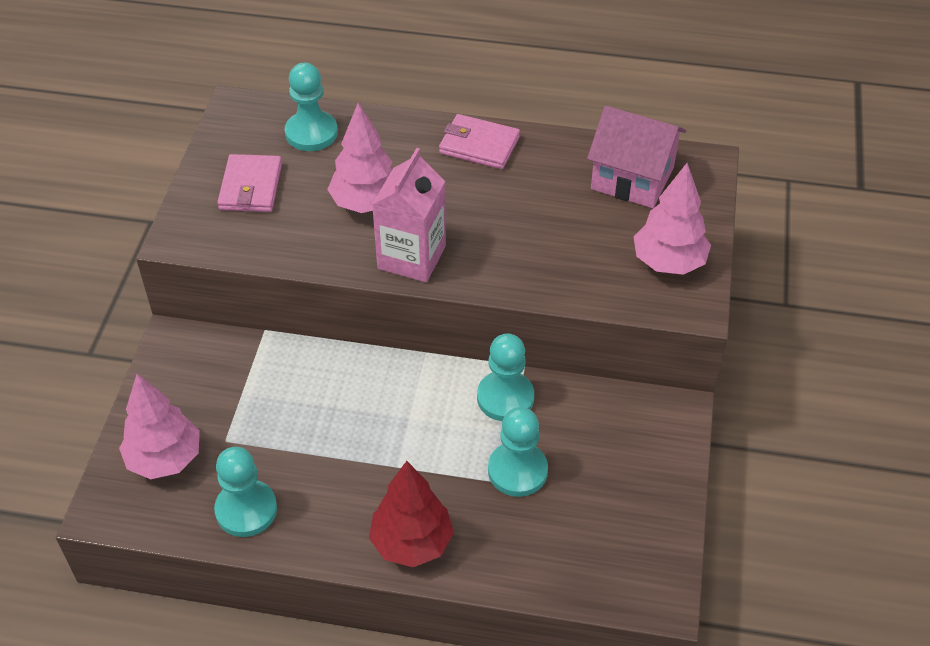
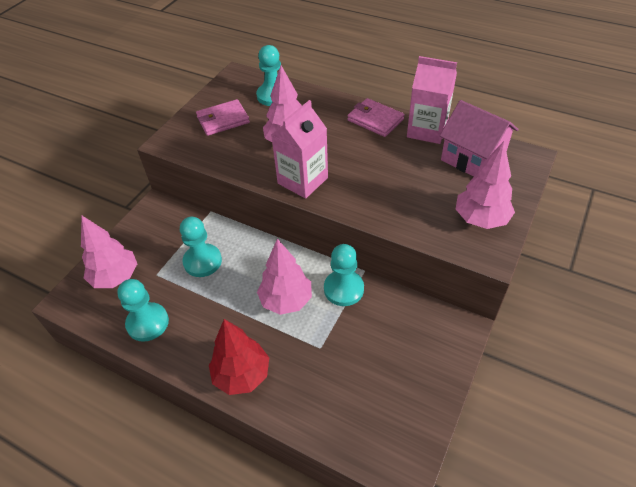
camera: 20 degrees right, 0 degrees up
(251, 187) = (223, 120): pink wallet -> pink wallet turned 45 degrees clockwise
(432, 432) = (286, 300): none -> pink tree
(517, 471) = (333, 342): turquoise pawn -> turquoise pawn (202, 261)
(557, 148) = (427, 130): none -> pink carton

